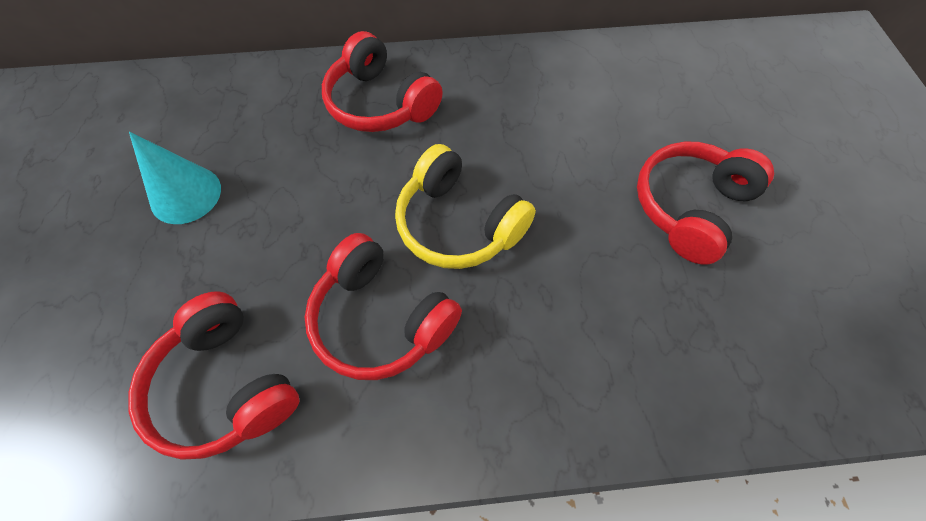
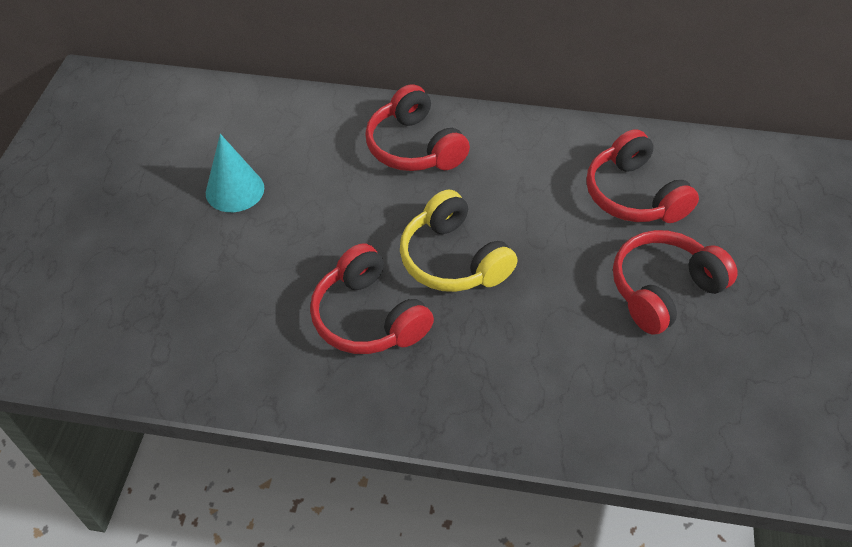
camera: 15 degrees right, 10 degrees down
(226, 385) = (238, 336): red headphones -> red headphones (634, 195)

